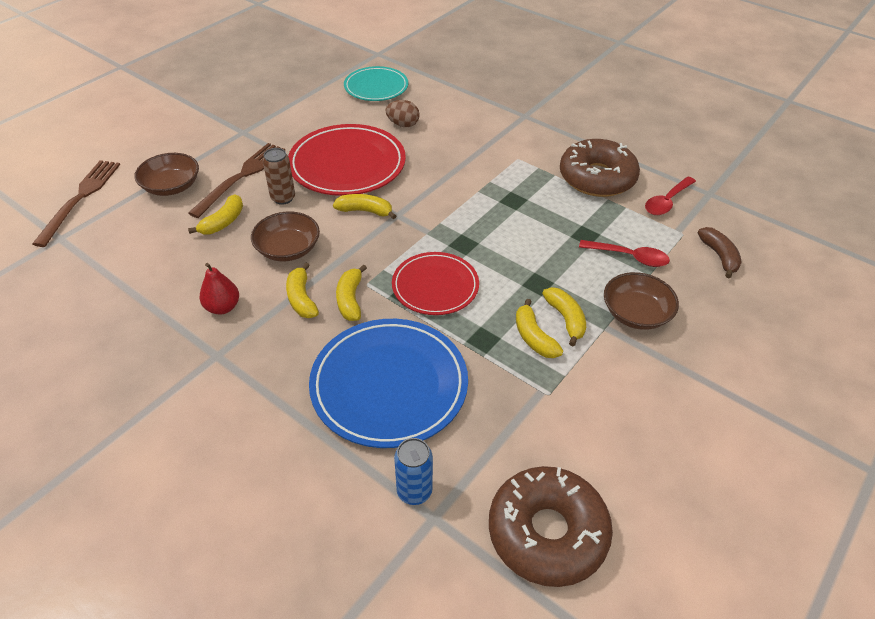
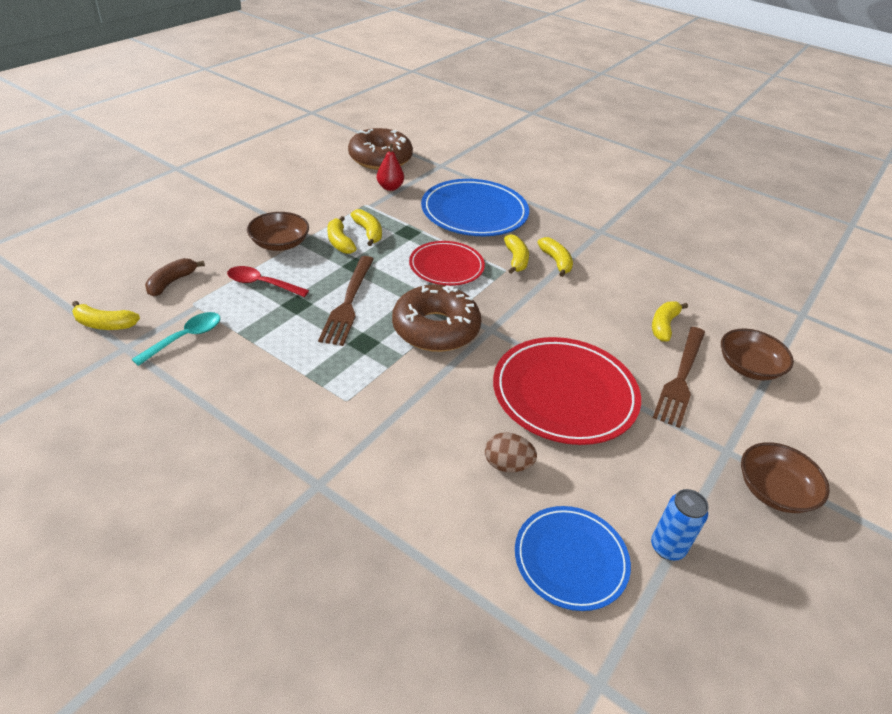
camera: 175 degrees right, 5 degrees down
(80, 198) = (829, 354): brown fork -> brown fork (348, 302)
(223, 307) = (615, 258): red pear -> red pear (390, 187)
(283, 198) = (619, 350): brown can -> none
(288, 249) = (586, 299): brown bowl -> brown bowl (774, 490)
(365, 211) = (525, 334): yellow banana -> yellow banana (105, 324)
(376, 87) = (570, 559): turquoise plate -> blue plate
(414, 491) = (452, 173): blue can -> blue can (667, 547)
(597, 178) = (253, 370): brown donut -> brown donut (435, 329)
(666, 202) = (185, 338): red spoon -> turquoise spoon
(719, 256) = (172, 282): brown banana -> brown banana turned 45 degrees clockwise

